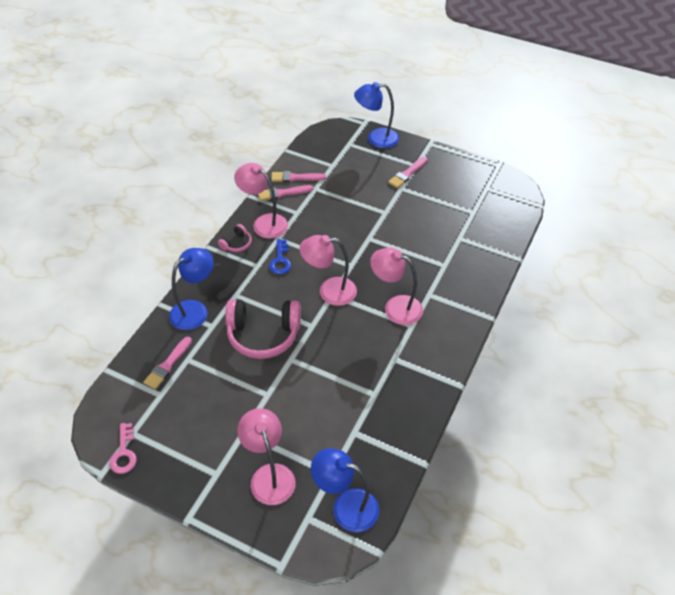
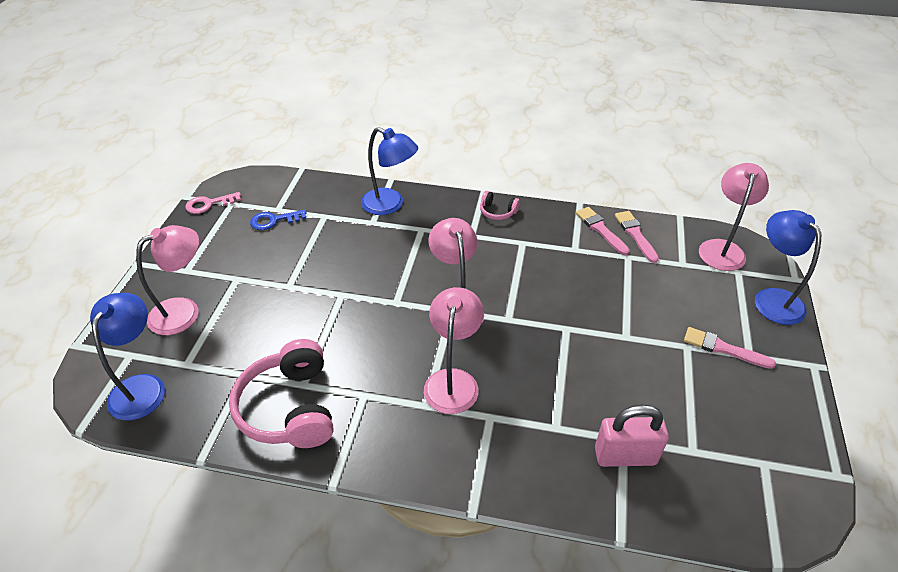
camera: 75 degrees right, 5 degrees down
(167, 365) = (314, 204): pink brush -> none
(263, 335) = (371, 264): pink headphones -> pink headphones (289, 408)
(264, 223) = (542, 225): pink lamp -> pink lamp (722, 248)
(280, 260) = (488, 252): blue key -> blue key (274, 220)
(470, 241) = (625, 456): none -> pink padlock

